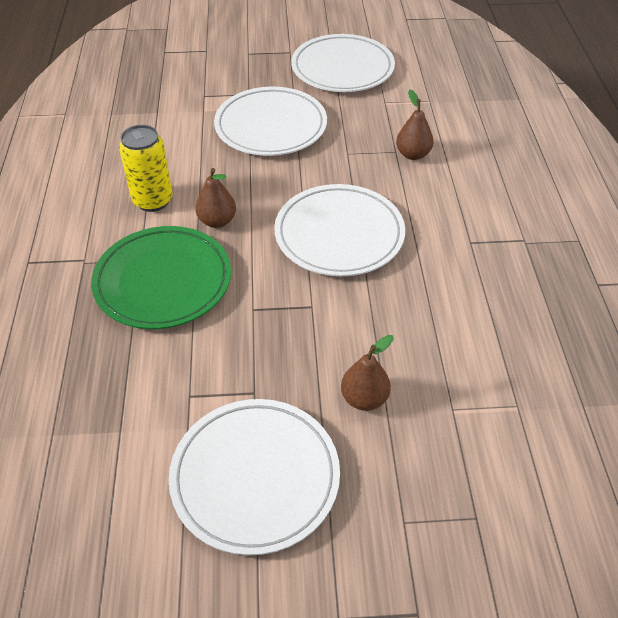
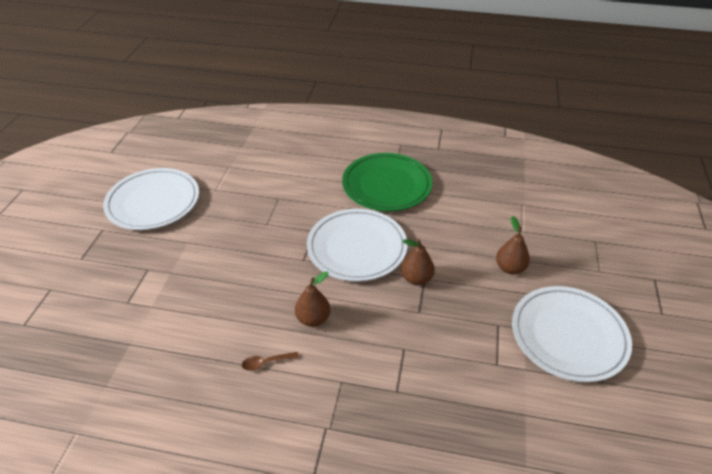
camera: 75 degrees left, 5 degrees down
(153, 201) = (266, 362): yellow can -> brown spoon
(163, 281) = (373, 367): green plate -> green plate (386, 185)
(271, 126) = (205, 262): white plate -> none
(413, 154) = (286, 190): brown pear -> brown pear (416, 278)

